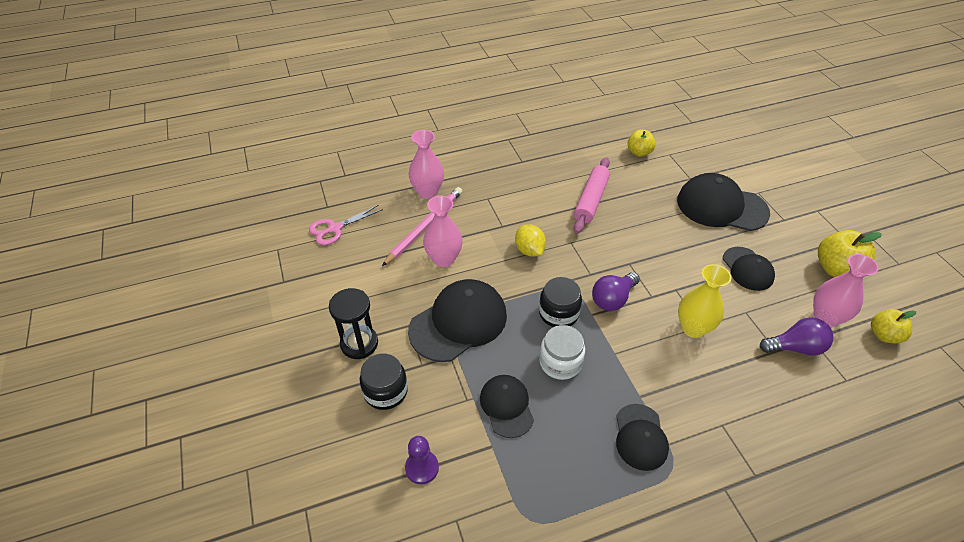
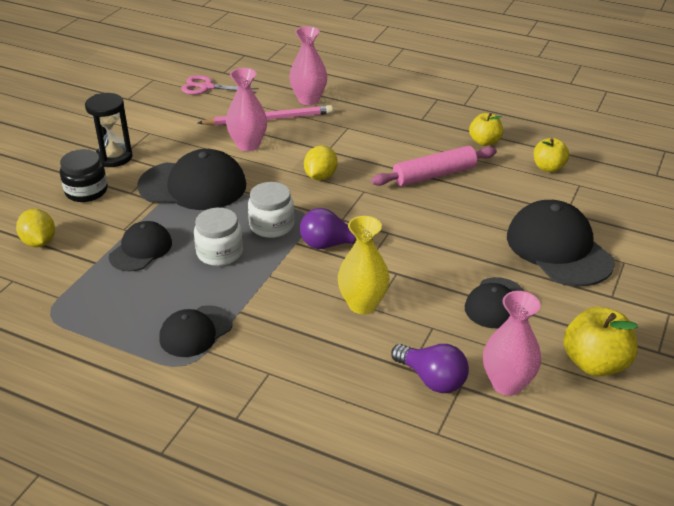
camera: 45 degrees right, 10 degrees down
(422, 468) = (39, 242): purple pawn -> yellow lemon
(558, 313) = (271, 225): black jar -> white jar
(884, 335) = (546, 437): yellow apple -> yellow apple (484, 142)

